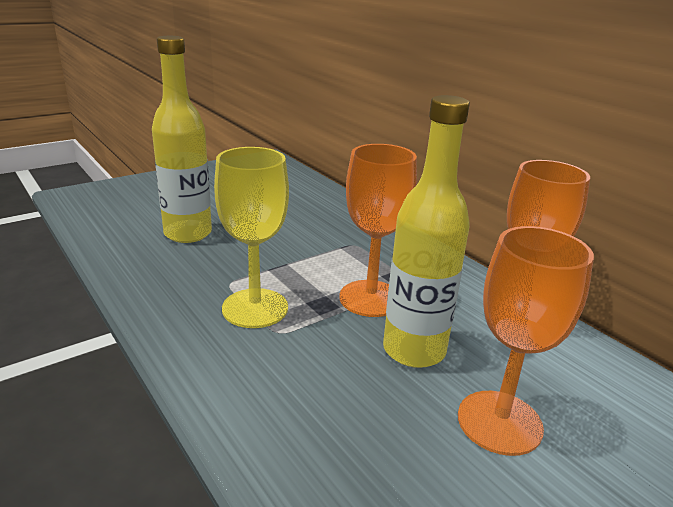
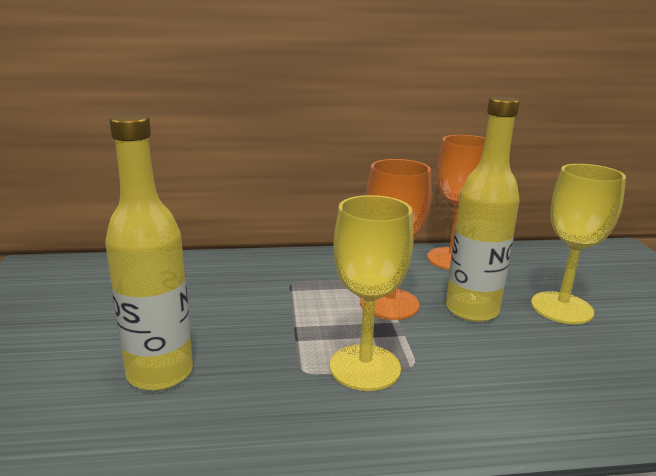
camera: 60 degrees left, 5 degrees down
(499, 422) = (561, 308): orange goblet -> yellow goblet

